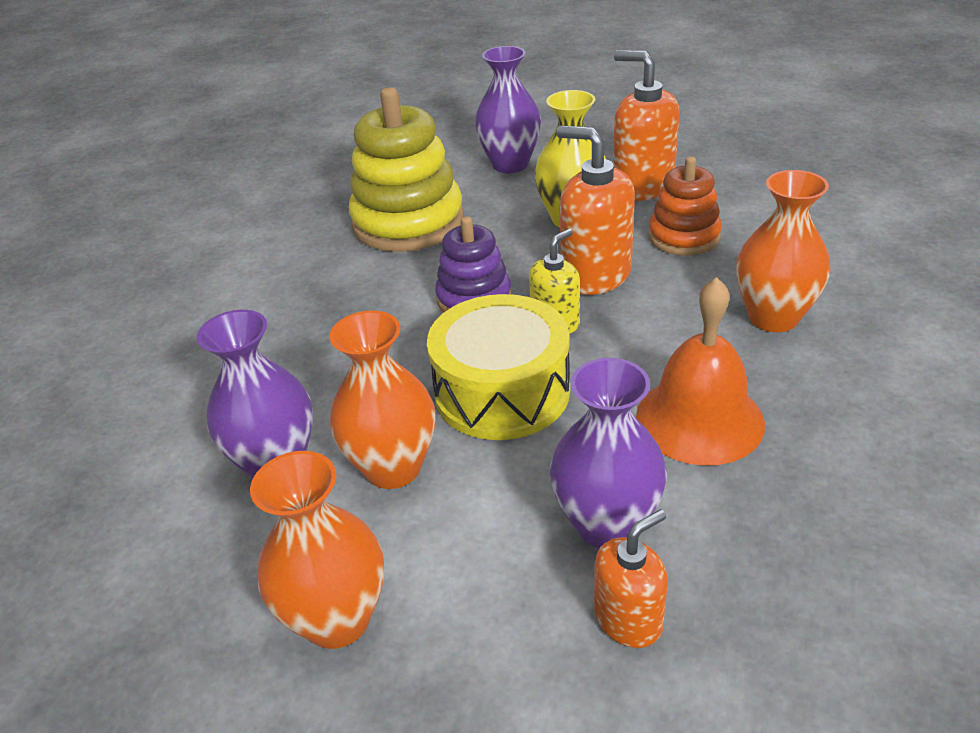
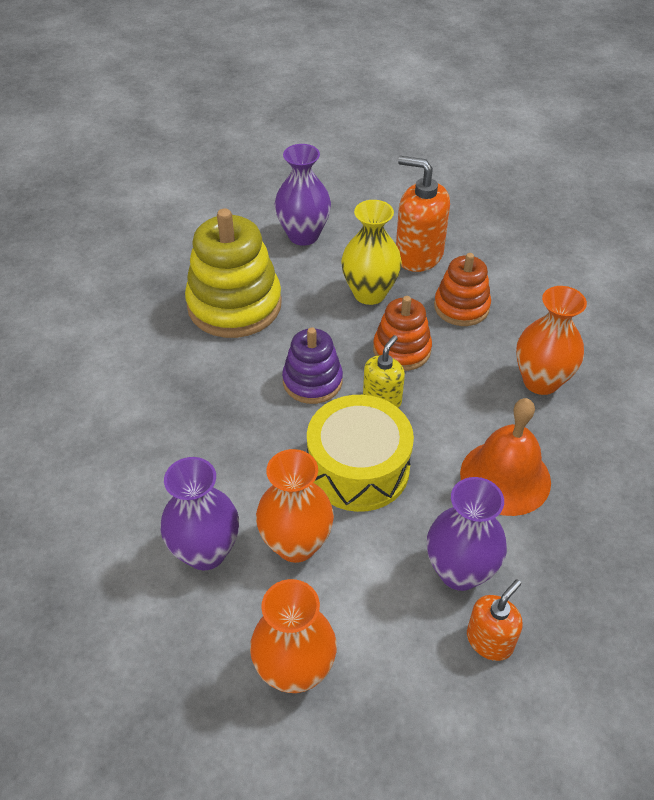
camera: 15 degrees left, 10 degrees up
(595, 274) = (401, 350): orange soap dispenser -> orange stacking toy

